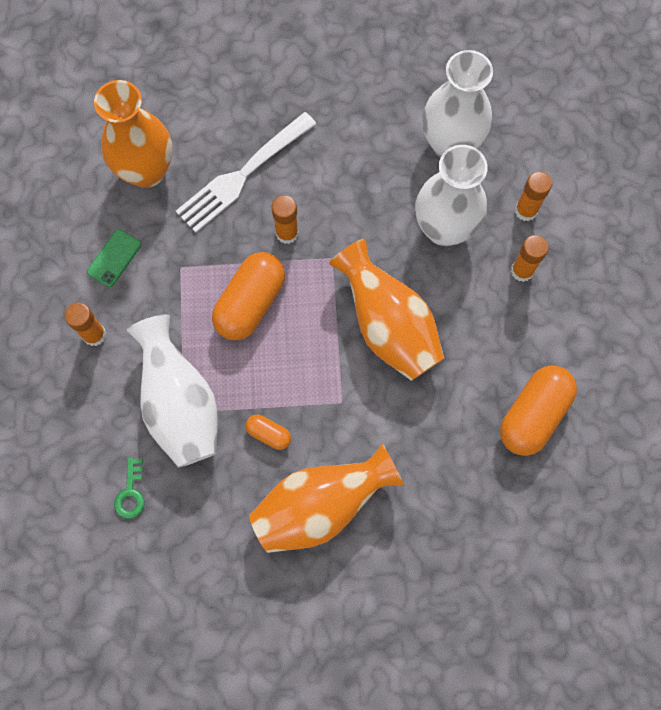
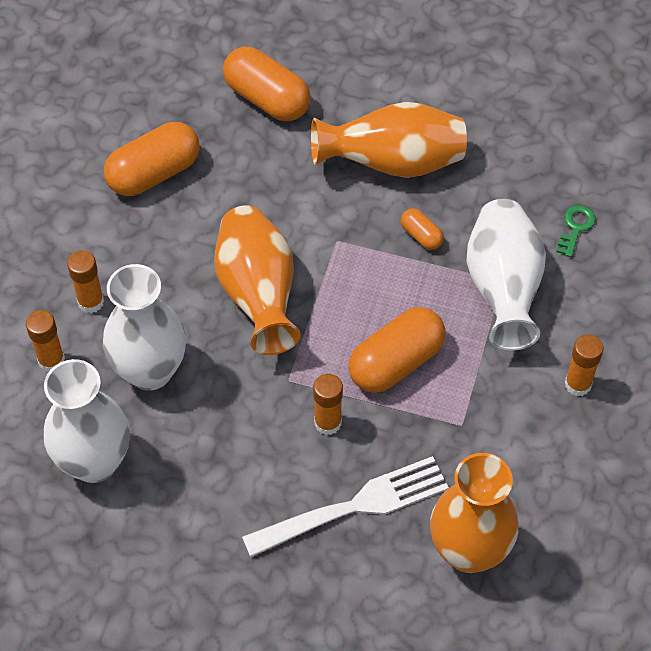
camera: 160 degrees left, 15 degrees down
(114, 258) = (535, 459): green phone -> none
(468, 538) = (267, 99): none -> orange capsule

